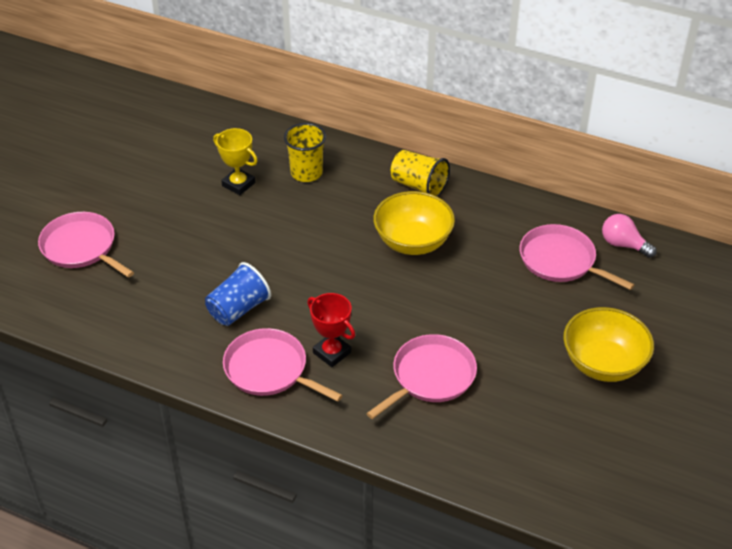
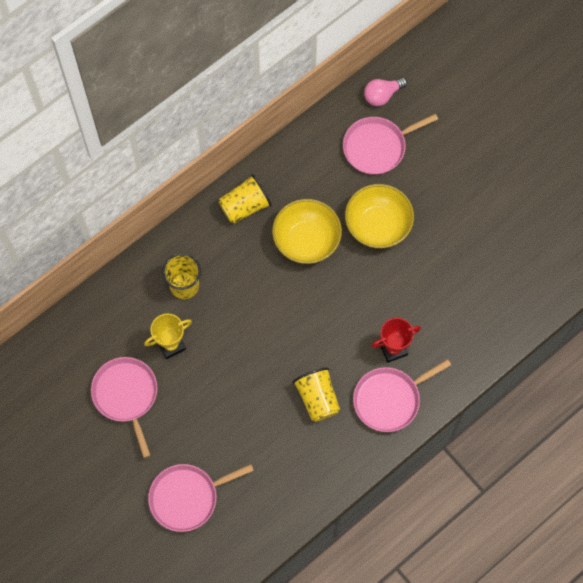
camera: 65 degrees left, 25 degrees up
(238, 309) = (317, 399): blue cup -> yellow cup
(430, 376) = (446, 292): pink pan -> pink pan (126, 395)
(603, 363) = (486, 173): yellow bowl -> yellow bowl (377, 226)

